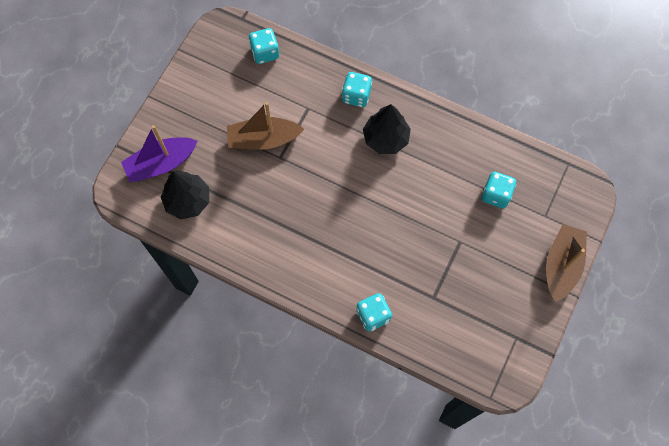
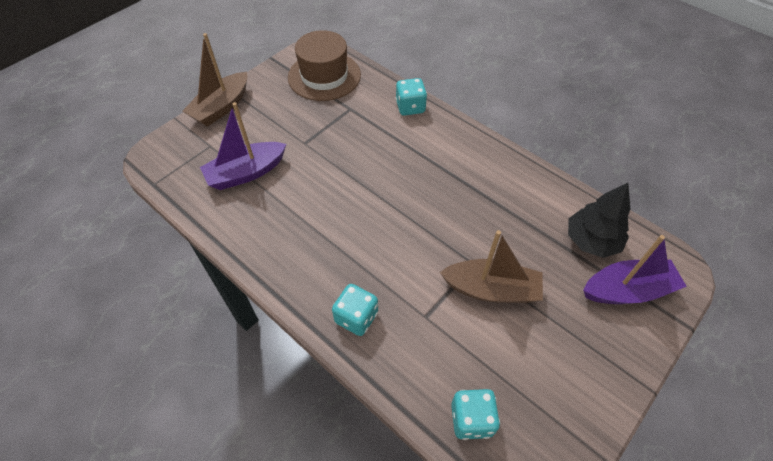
camera: 165 degrees left, 15 degrees down
(386, 138) = (339, 255): black tree -> none
(478, 339) = (324, 76): none -> brown hat
(496, 195) = (246, 173): turquoise dice -> purple boat

